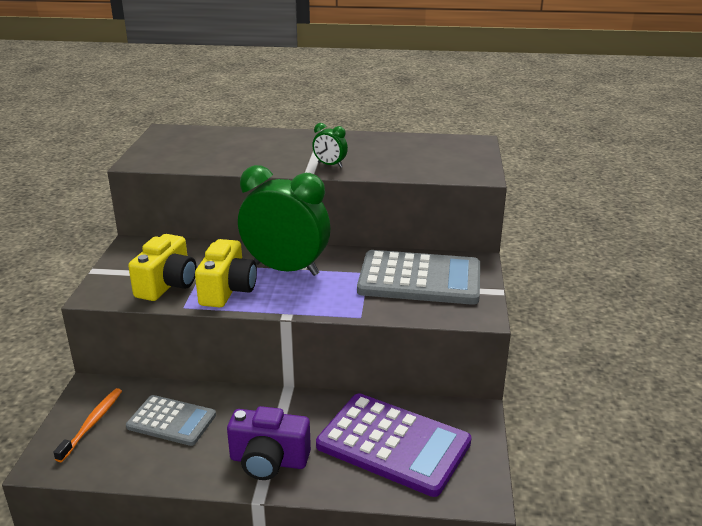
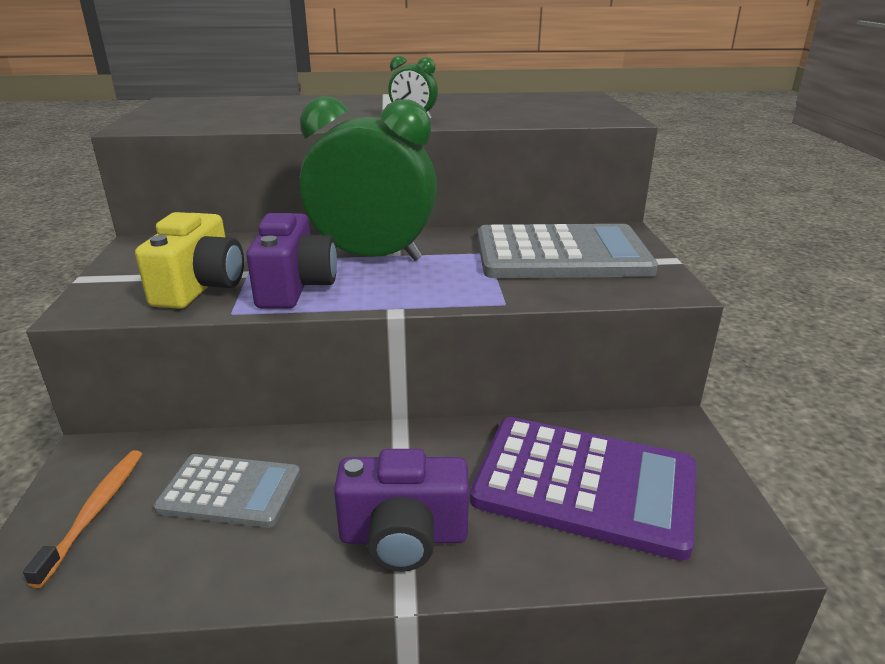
camera: 10 degrees left, 0 degrees up
(227, 290) = (295, 287): yellow camera -> purple camera

